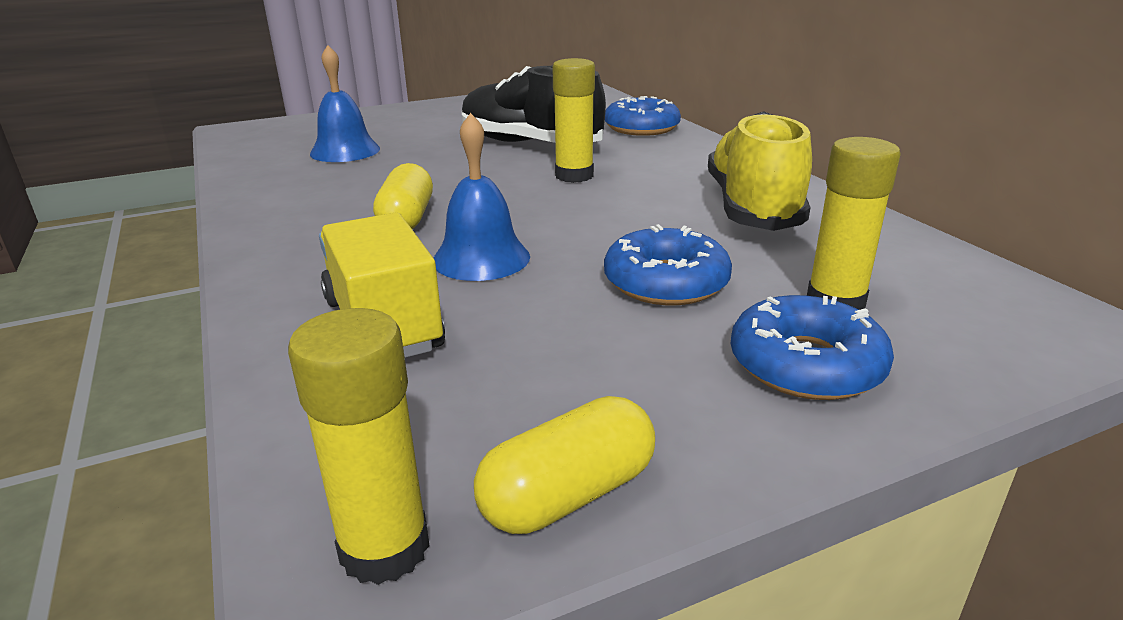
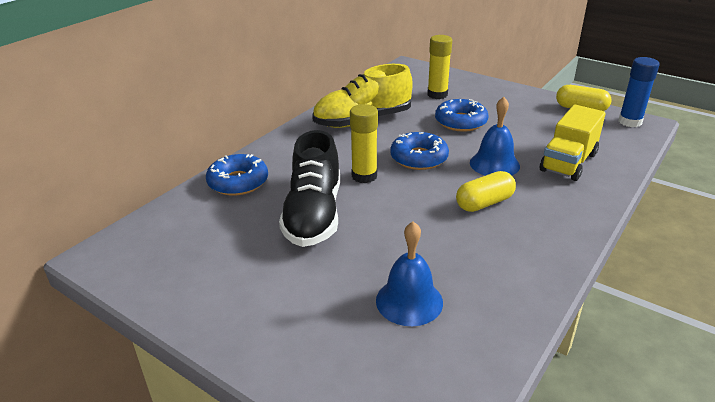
camera: 120 degrees left, 5 degrees up
(384, 548) = (630, 122): yellow glue stick -> blue glue stick
(806, 364) = (483, 93): blue donut -> blue donut (419, 158)

